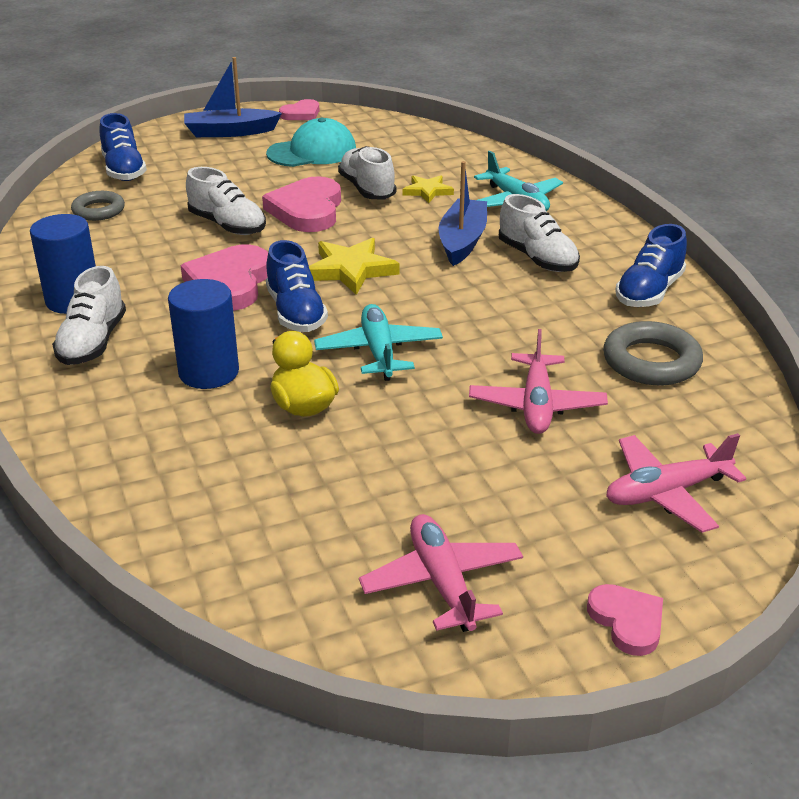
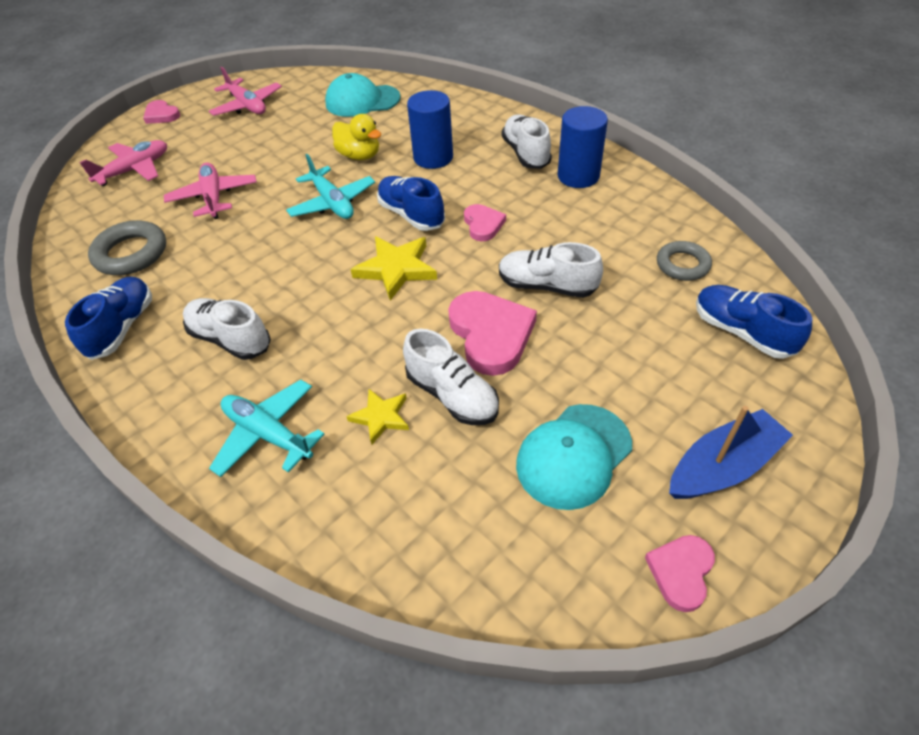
camera: 160 degrees right, 15 degrees up
(226, 514) = (362, 101): none -> turquoise cap
(230, 283) = (483, 224): pink heart -> pink heart, size x0.57
(462, 241) = (310, 340): blue boat -> none

